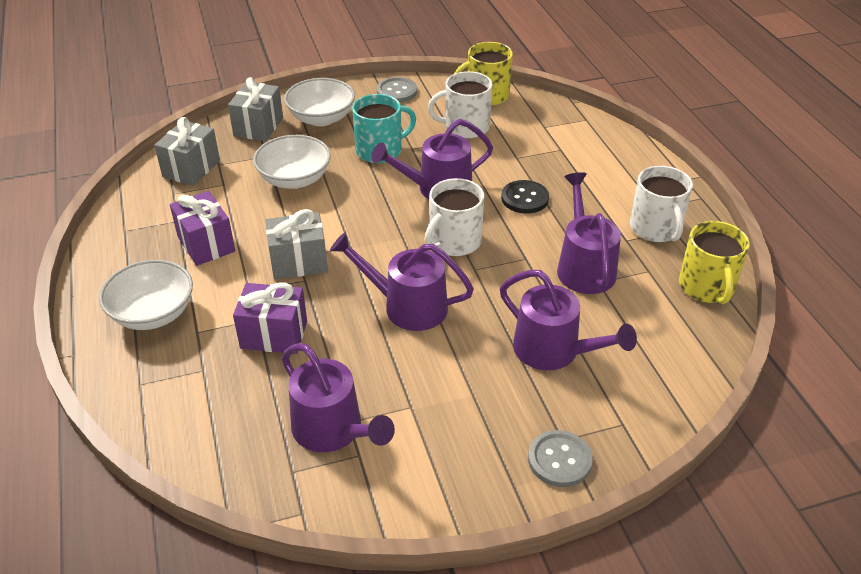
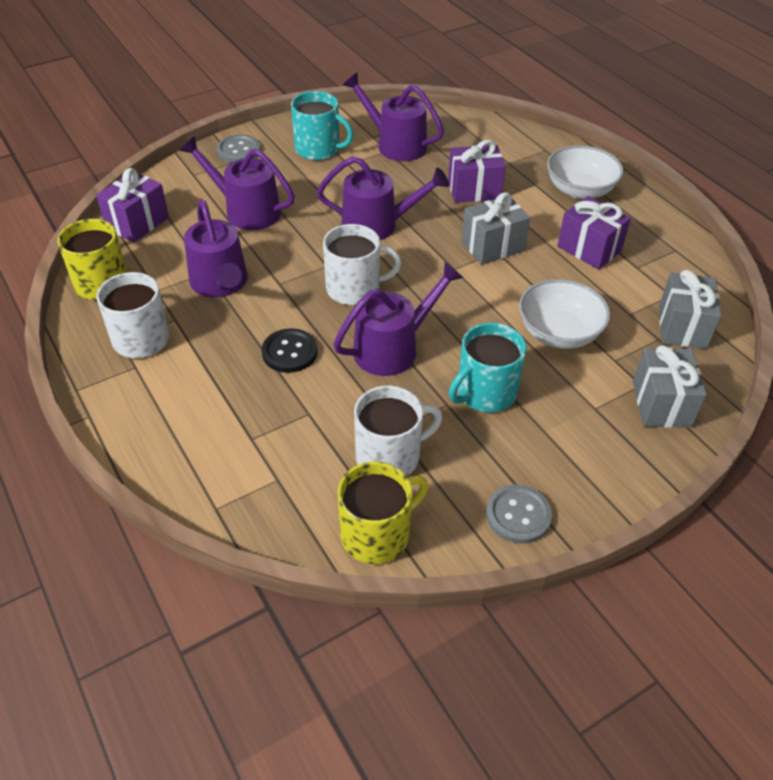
camera: 165 degrees right, 5 degrees up
(321, 118) = (592, 435): white bowl -> none
(444, 441) = (318, 149): none -> turquoise mug
(454, 241) = (354, 288): white mug -> white mug turned 60 degrees clockwise
(684, 355) = (137, 223): none -> purple gift

